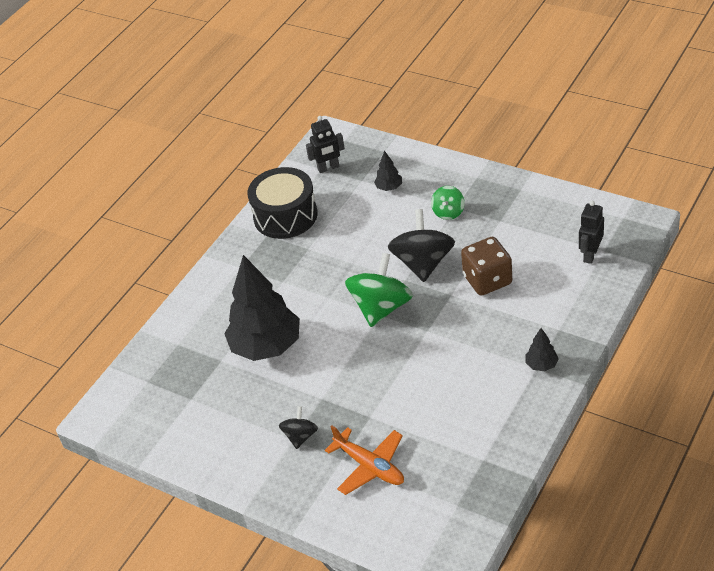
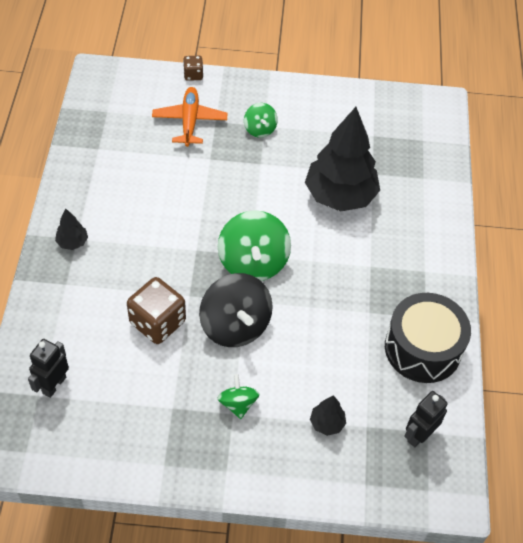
camera: 145 degrees right, 10 degrees up
(300, 436) = (260, 129): black spinning top -> green spinning top
(336, 528) = (193, 75): none -> brown dice
(370, 466) = (189, 121): orange plane -> orange plane turned 75 degrees clockwise
(590, 255) = (54, 385): black robot -> black robot turned 150 degrees counterclockwise

